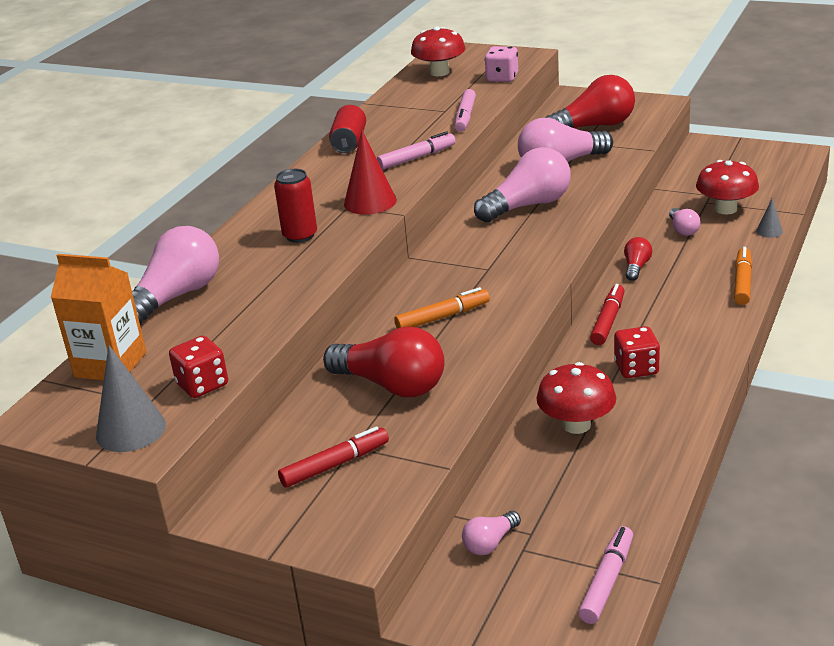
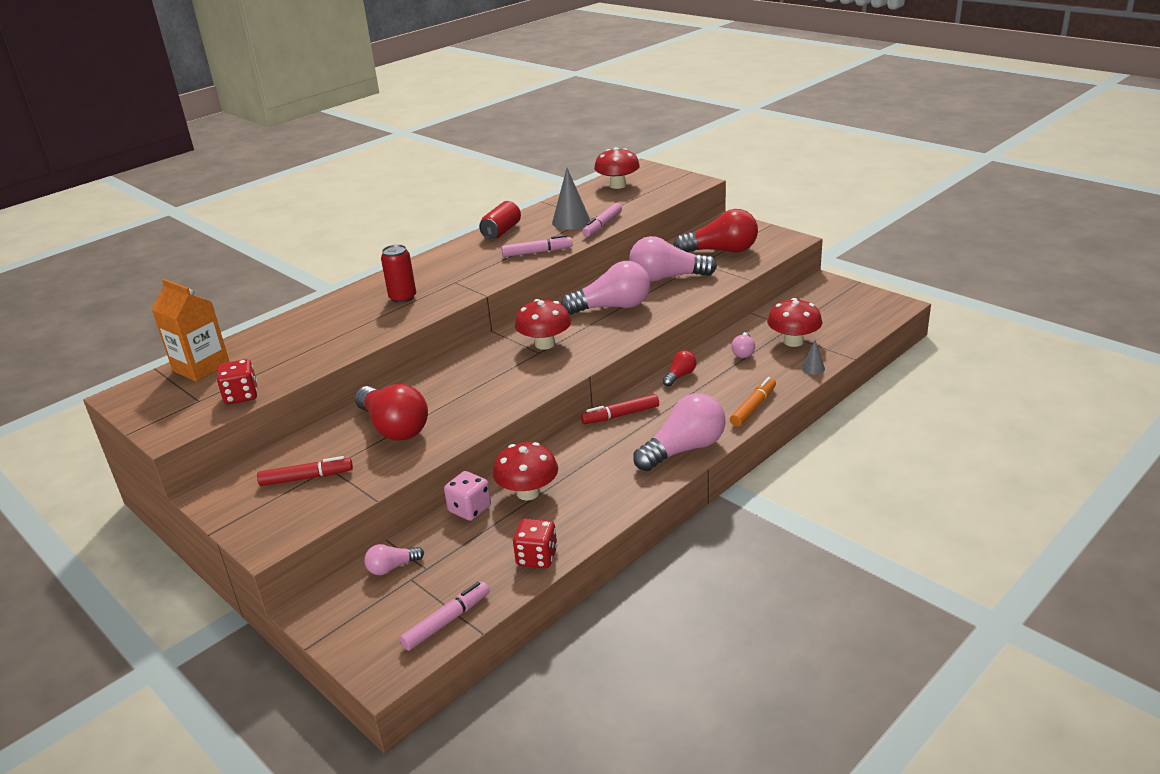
camera: 20 degrees right, 0 degrees up
(131, 430) = (171, 417): grey cone -> grey cone (571, 221)
(177, 296) = (284, 326): pink light bulb -> pink light bulb (684, 449)
(370, 202) = (473, 281): red cone -> none
(442, 317) = (473, 383): orange marker -> none
(487, 259) = (545, 344): none -> red mushroom
(502, 78) = (659, 198): pink dice -> pink dice (470, 509)
(608, 321) = (621, 415): red marker -> red marker turned 150 degrees counterclockwise
(636, 368) = (610, 459): red dice -> red dice (537, 557)

